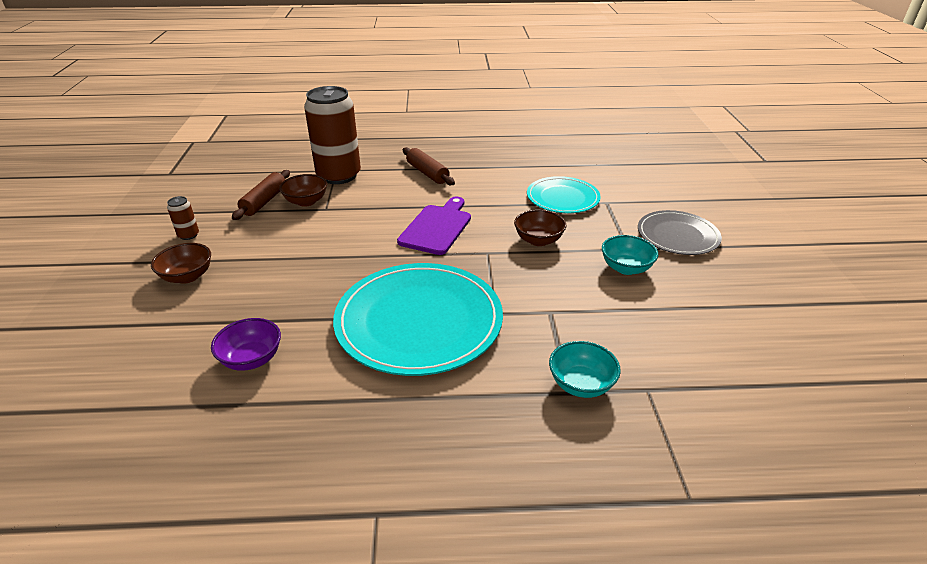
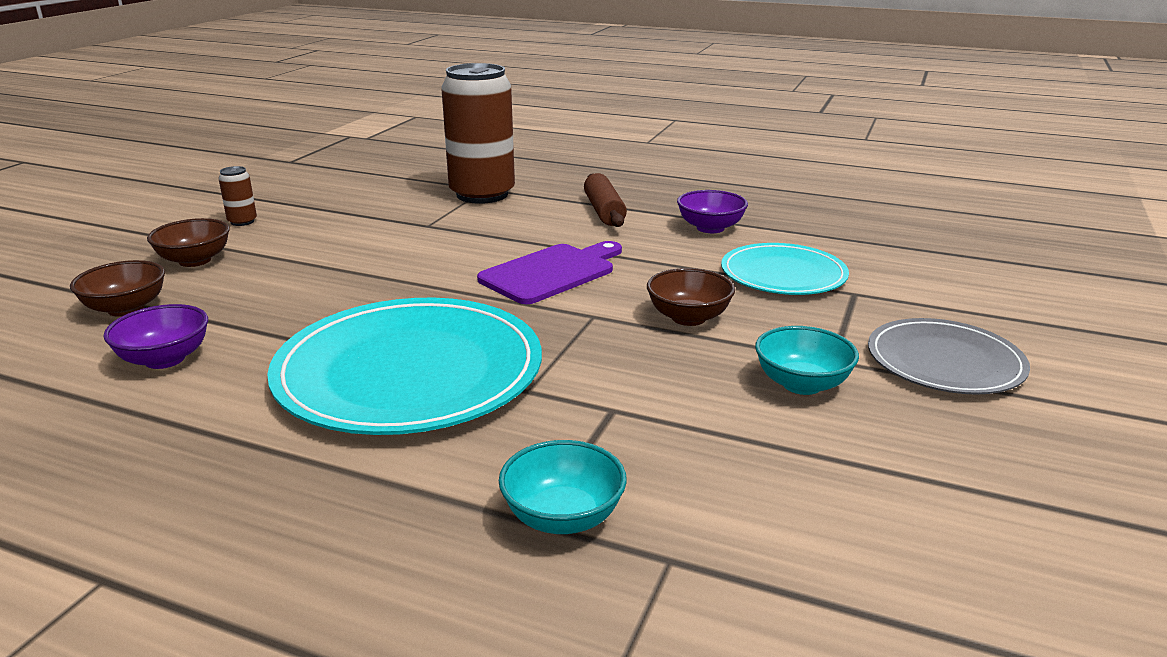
camera: 25 degrees right, 10 degrees down
(264, 201) = (363, 205): brown rolling pin -> none
(306, 201) = (412, 214): brown bowl -> brown bowl (126, 308)
(498, 173) = (710, 228): none -> purple bowl

